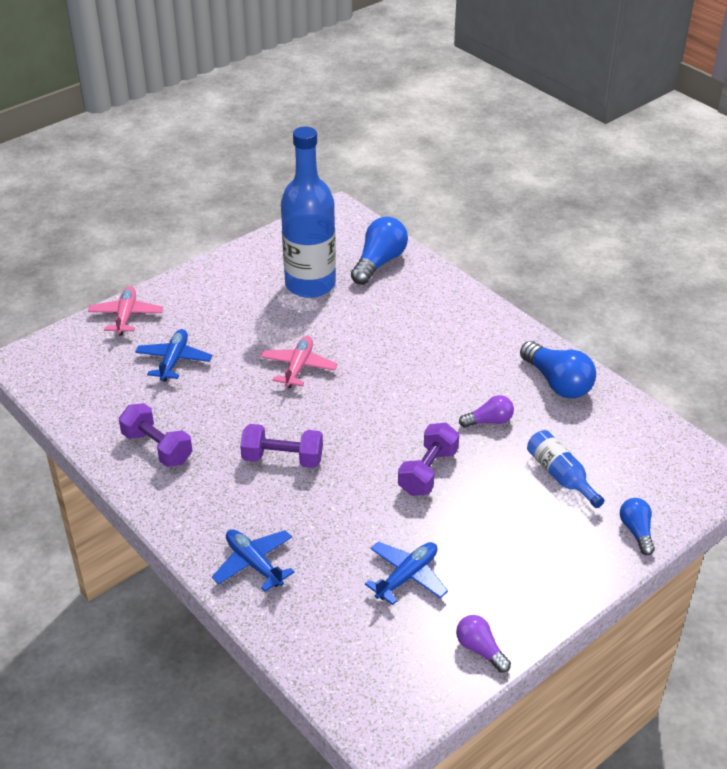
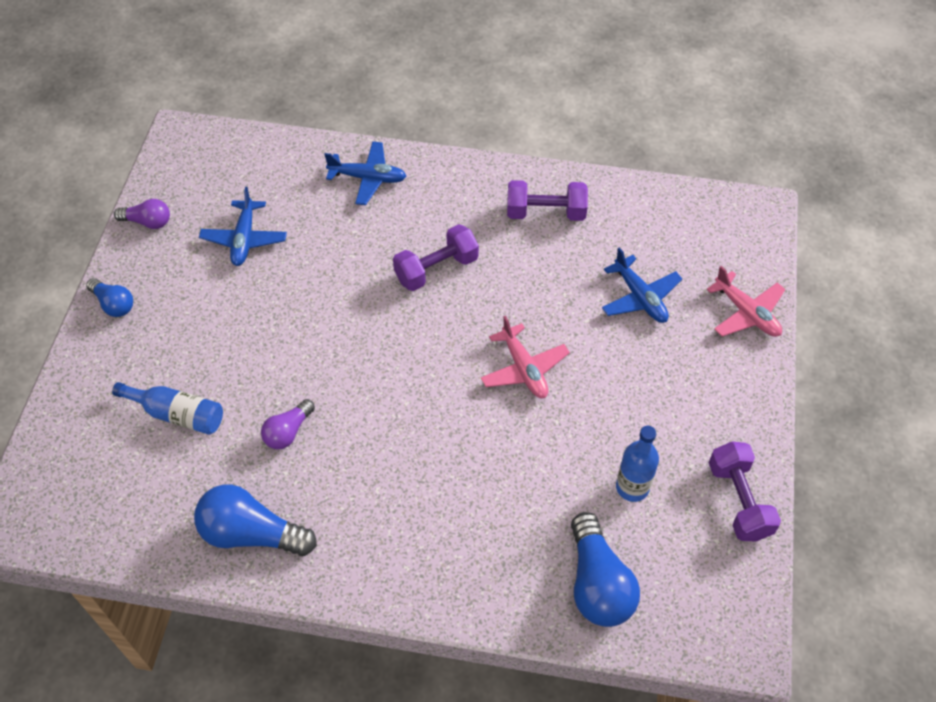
camera: 140 degrees right, 15 degrees up
(310, 284) = (632, 487): blue bottle -> blue bottle, size x0.48
(428, 472) = (302, 338): purple dumbbell -> purple dumbbell (738, 500)
(636, 531) = (73, 400): blue light bulb -> blue light bulb (114, 304)

